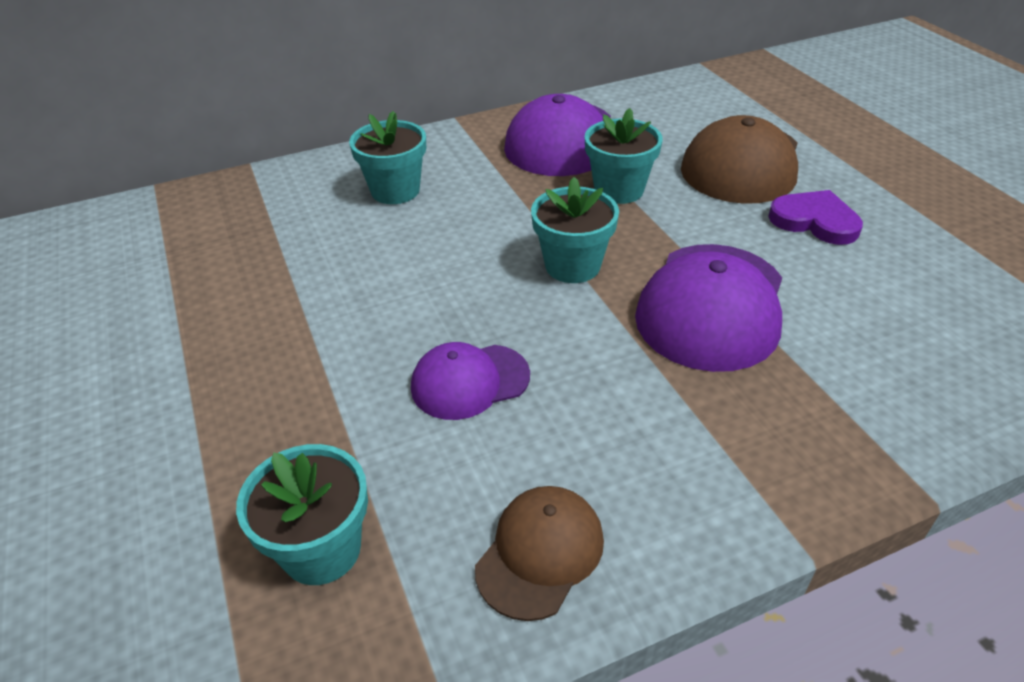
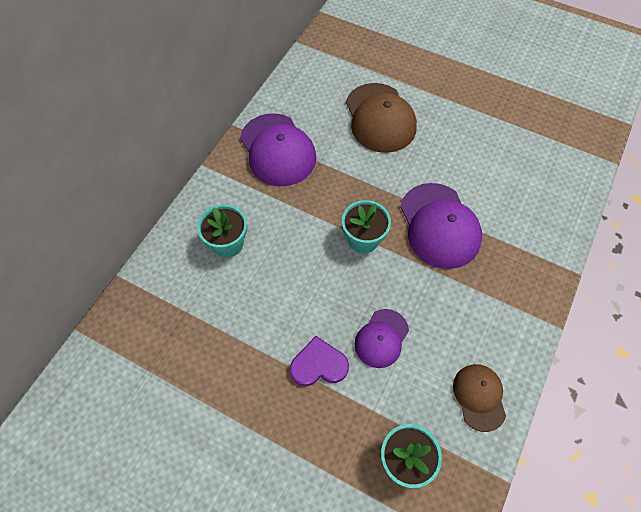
camera: 40 degrees left, 20 degrees up
(618, 190) = (340, 173): turquoise flower pot -> none
(815, 221) = (440, 142): purple heart -> purple heart (319, 364)

